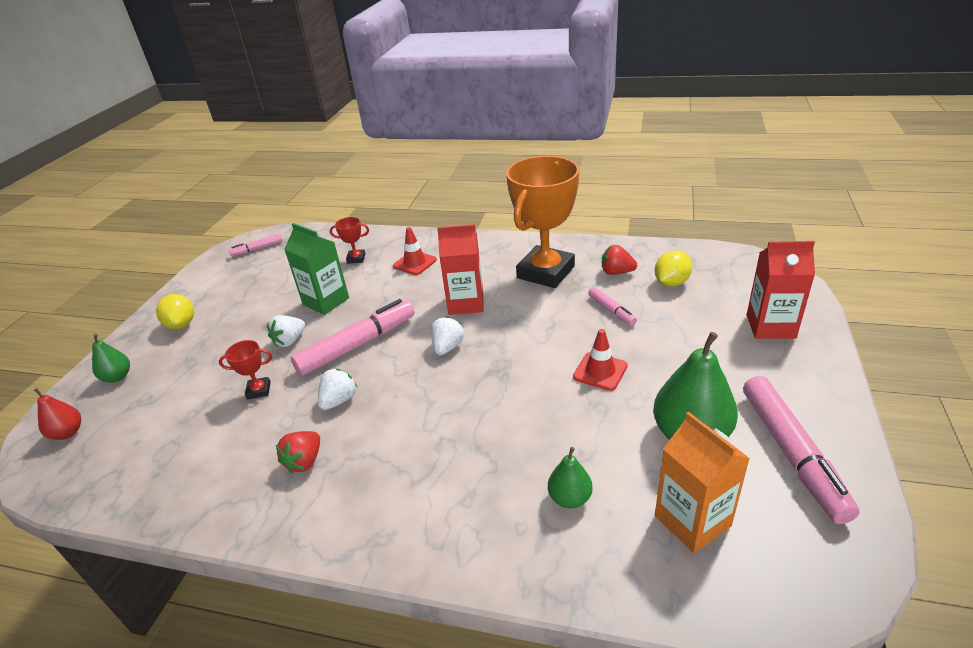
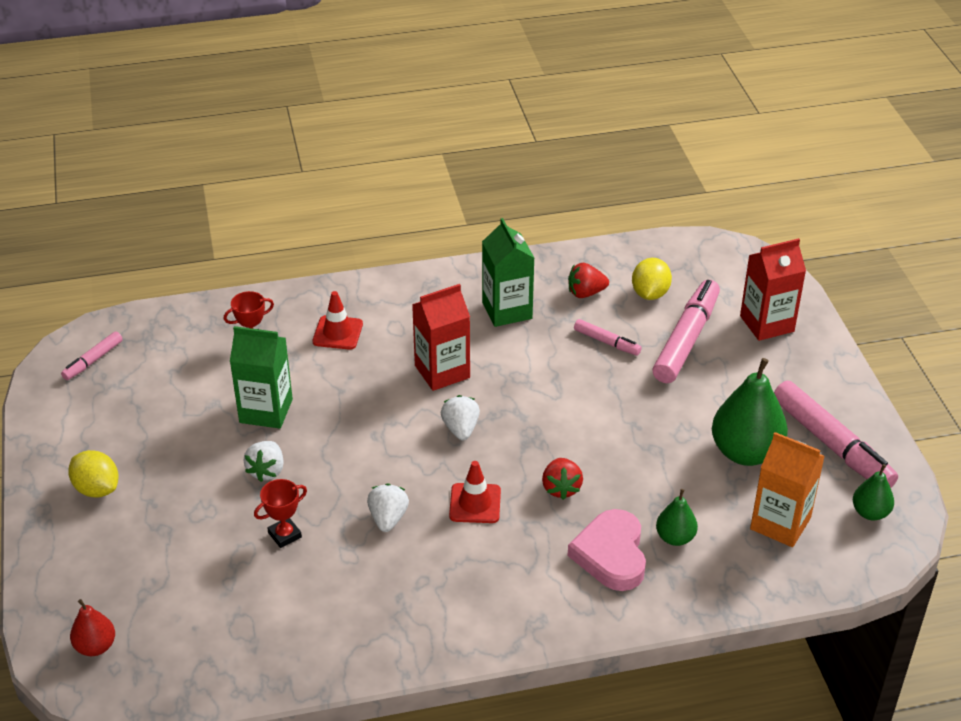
camera: 30 degrees left, 5 degrees up
(118, 377) = (84, 572): green pear -> green pear (870, 512)
(304, 461) = (405, 586): red strawberry -> red strawberry (561, 488)
(357, 345) = (355, 454): pink marker -> pink marker (686, 339)
(497, 494) = (611, 554): none -> pink heart
(545, 272) = (507, 310): orange trophy -> green carton
(600, 371) = (634, 413): red traffic cone -> red traffic cone (475, 503)

